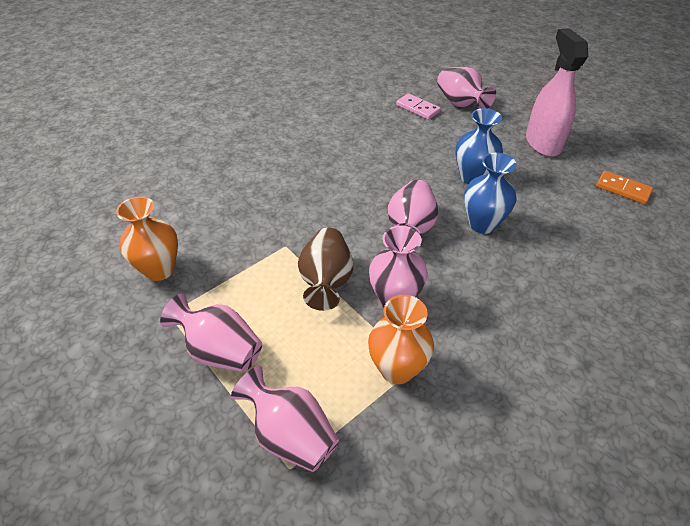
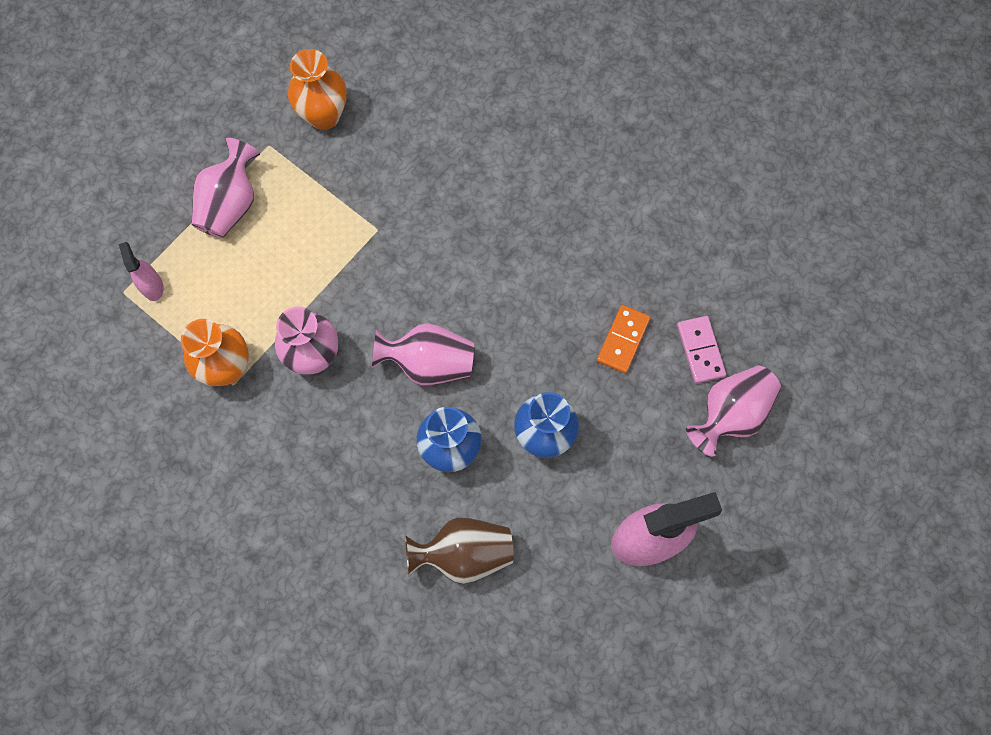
camera: 80 degrees right, 25 degrees up
(290, 435) = (152, 286): pink vase -> pink spray bottle
(326, 281) = (331, 283): brown vase -> brown vase (464, 553)
(417, 108) = (700, 350): pink domino -> pink domino turned 45 degrees counterclockwise
(623, 189) = (557, 646): orange domino -> orange domino (623, 340)

